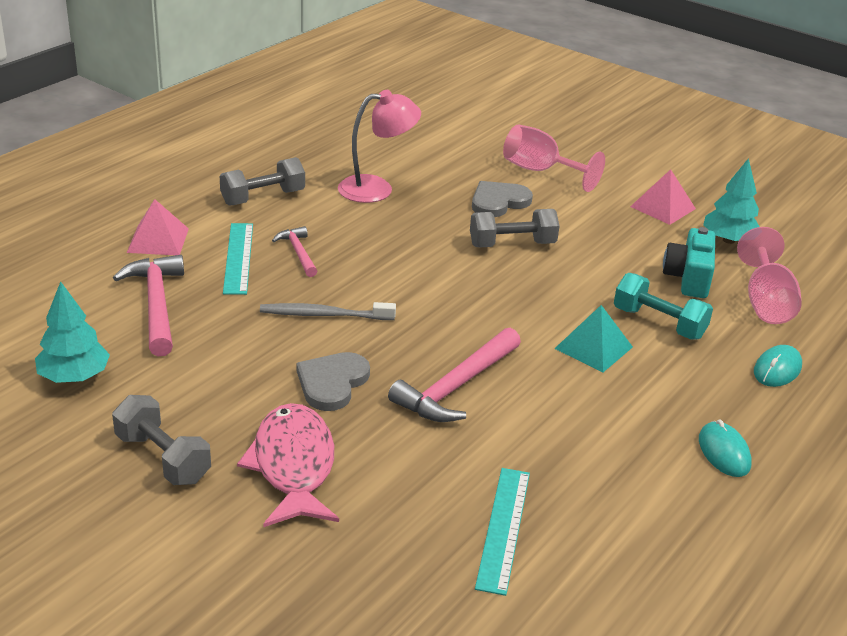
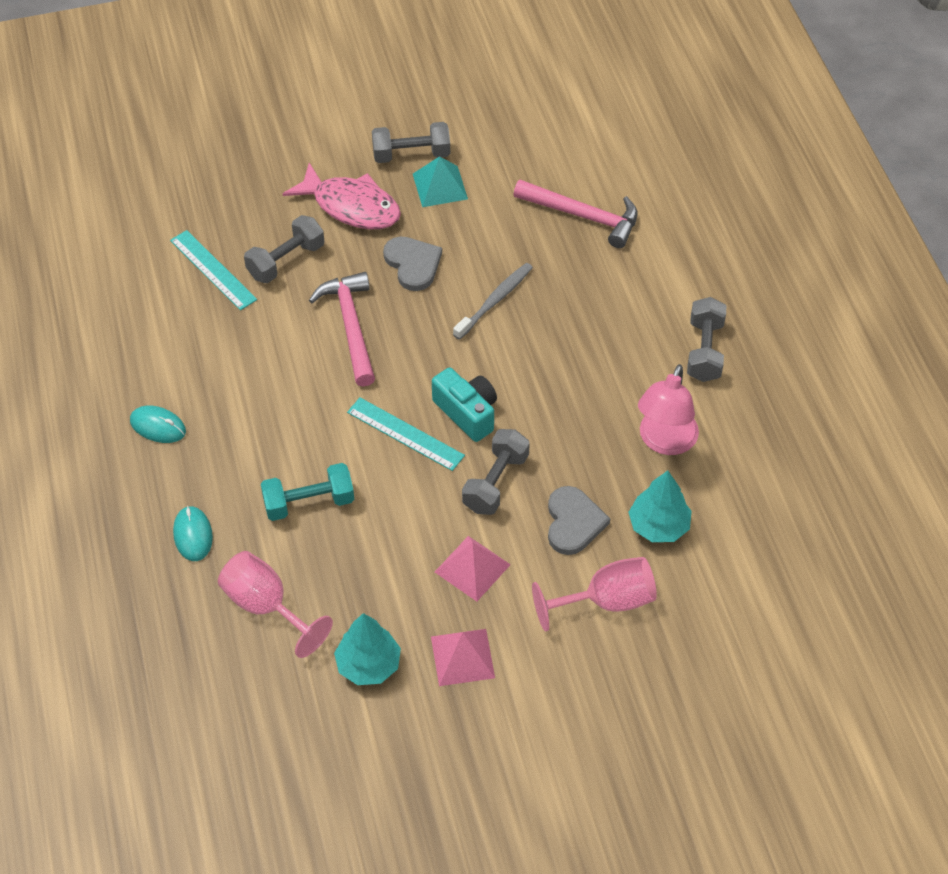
camera: 130 degrees right, 20 degrees up
(74, 377) = (528, 146): turquoise tree -> turquoise tree (658, 526)
(158, 240) = (678, 253): pink pyramid -> pink pyramid (472, 568)
(238, 258) = (614, 289): turquoise ruler -> turquoise ruler (405, 434)
(298, 252) = (594, 329): pink hammer -> none
(426, 476) = (286, 261): none -> grey dumbbell
(593, 347) = (320, 436): turquoise pyramid -> turquoise pyramid (440, 186)
(688, 278) = (344, 577): turquoise camera -> turquoise camera (467, 412)

